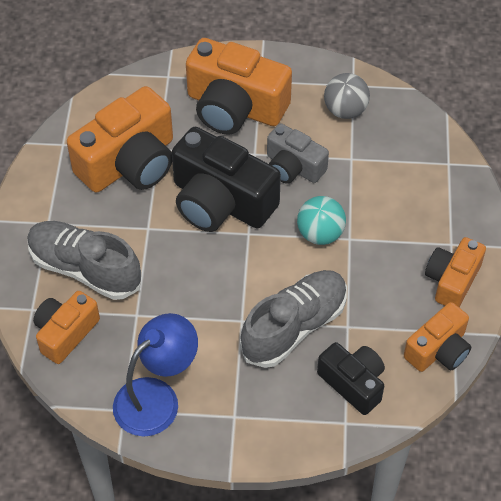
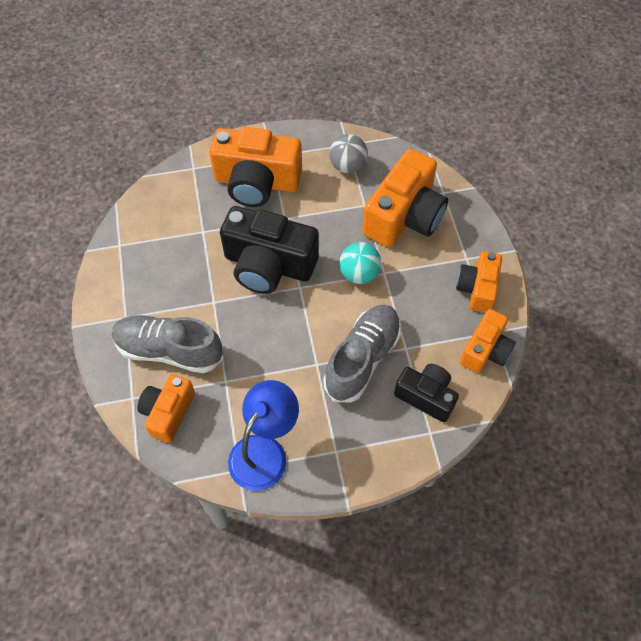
camera: 15 degrees left, 5 degrees up
(129, 163) = (182, 248): orange camera -> orange camera (404, 216)
(293, 167) = (320, 222): grey camera -> none

